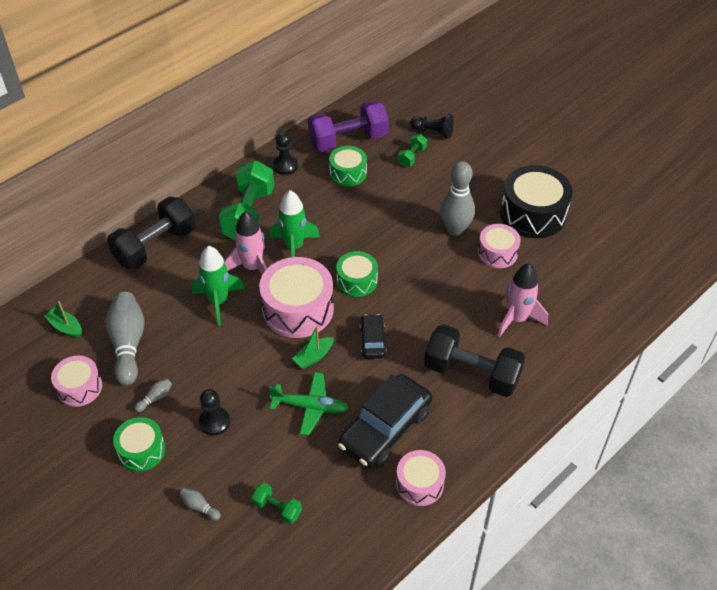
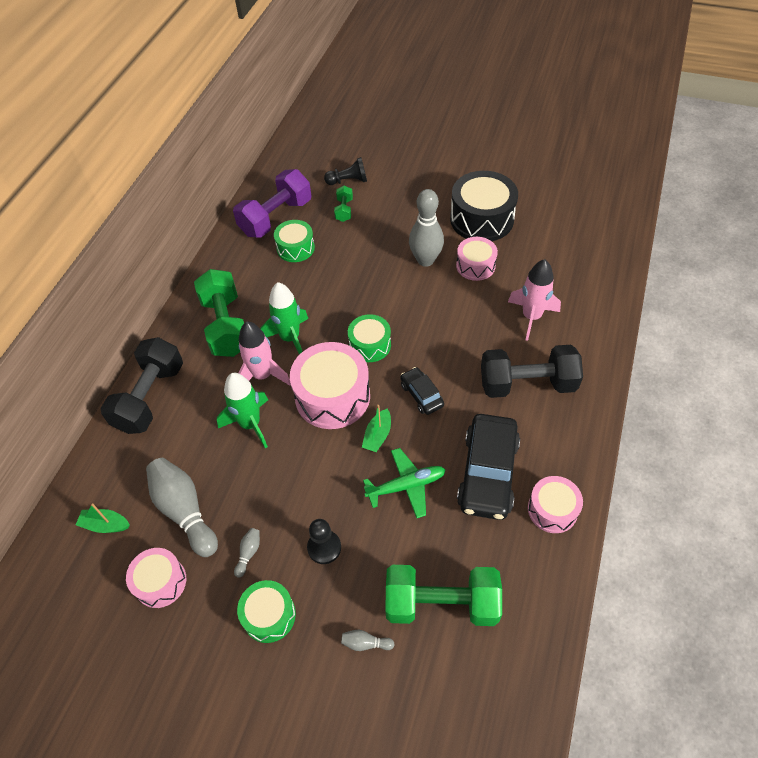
camera: 25 degrees left, 5 degrees up
(277, 508) = (441, 603): green dumbbell -> green dumbbell, size x2.13
(285, 166) = (231, 265): black pawn -> none

